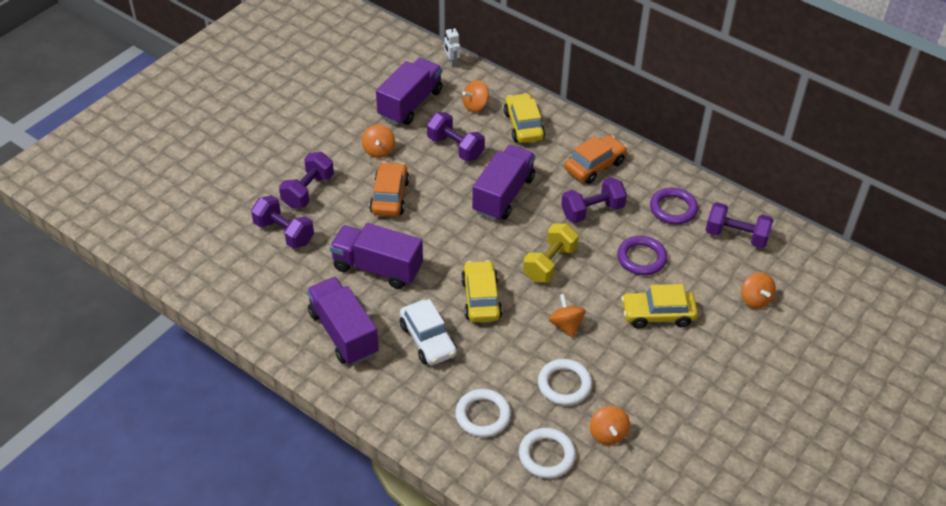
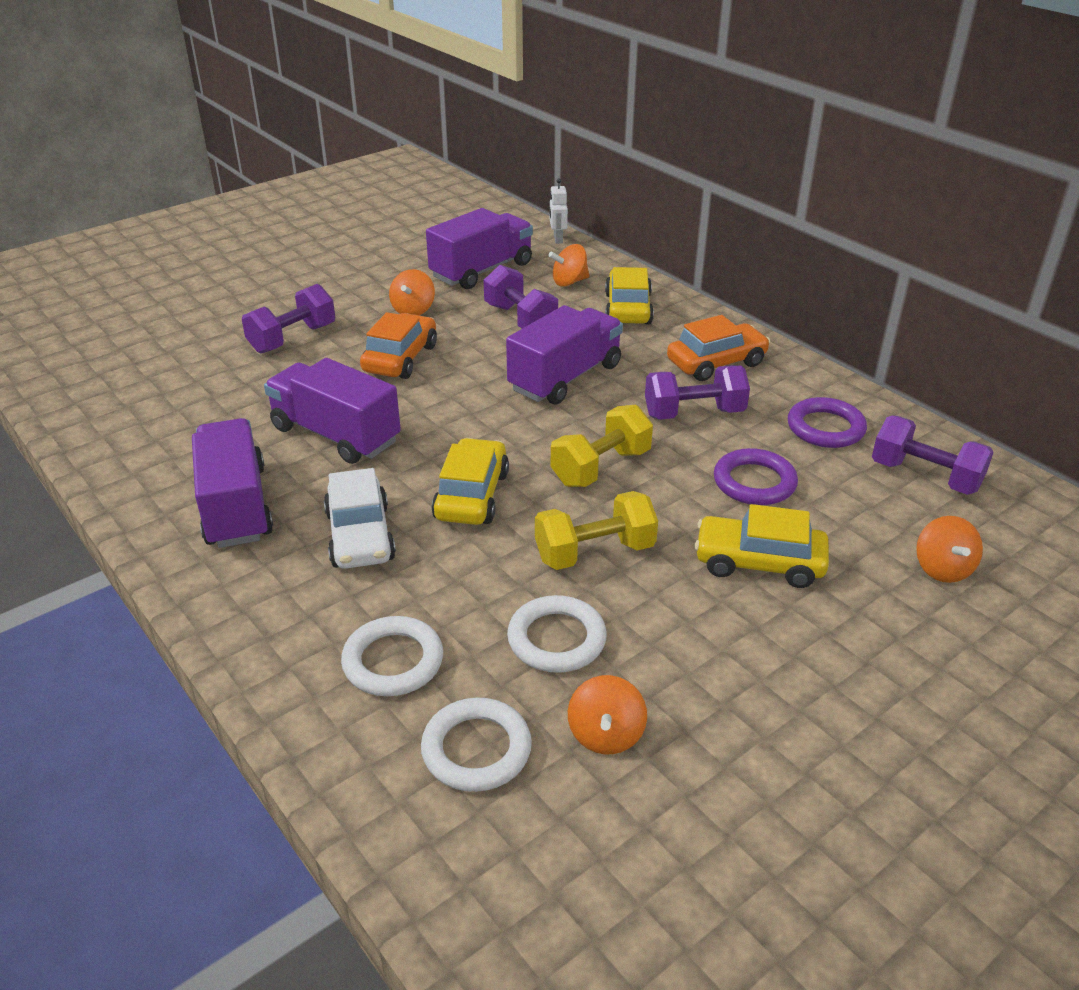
camera: 15 degrees right, 10 degrees down
(284, 233) = (230, 377): purple dumbbell -> none
(566, 325) = (594, 552): orange spinning top -> yellow dumbbell

